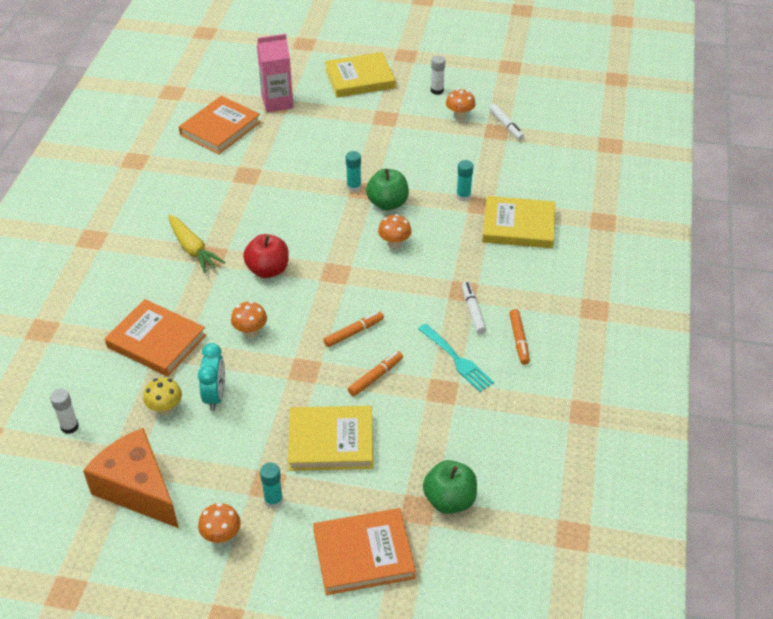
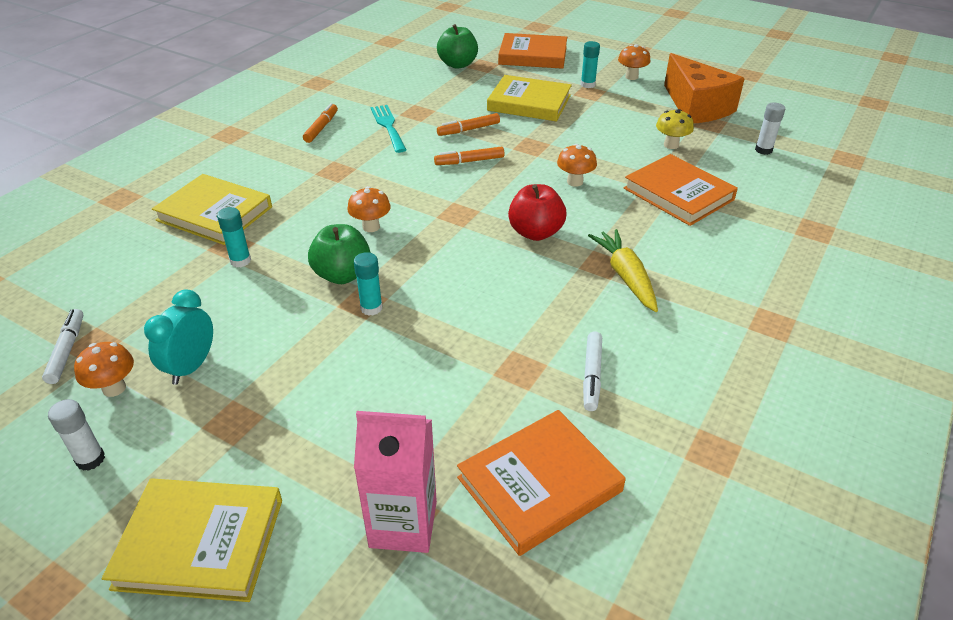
camera: 160 degrees left, 5 degrees down
(215, 396) = (622, 144): turquoise clock -> turquoise clock (191, 367)
(473, 311) = (341, 154): white marker -> white marker (592, 375)

